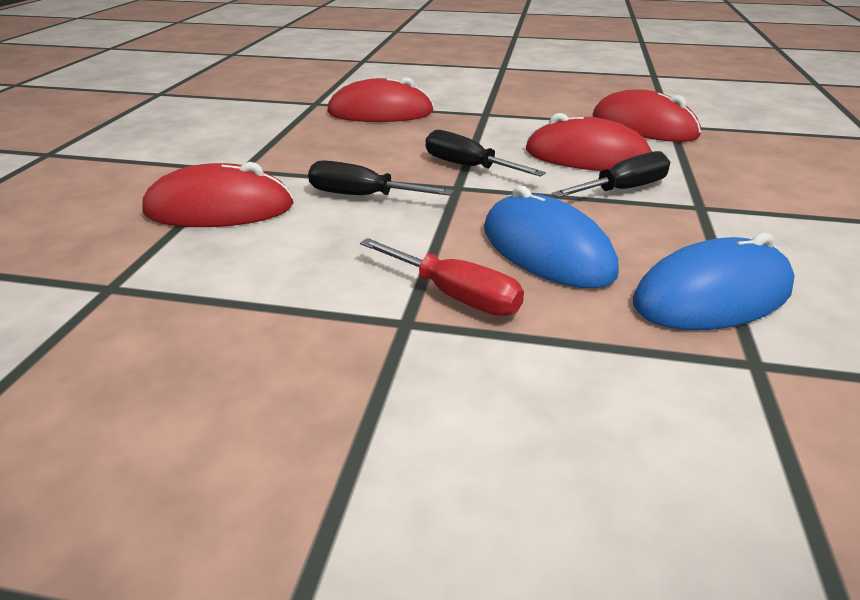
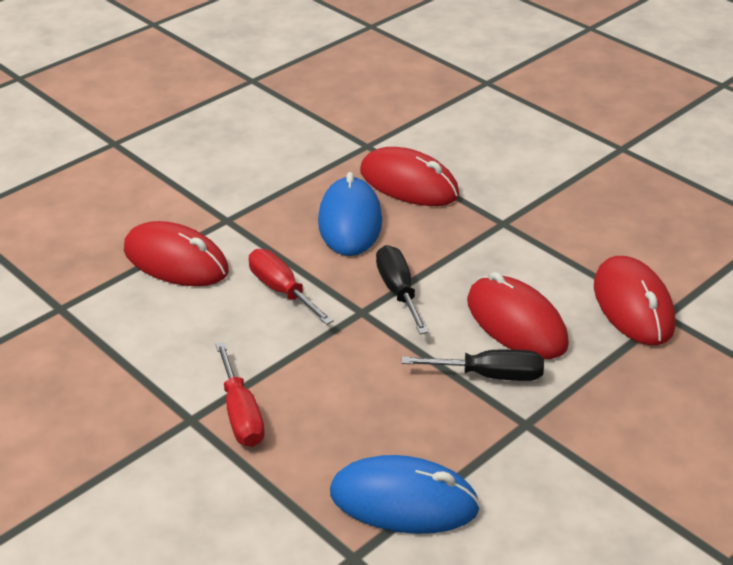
camera: 35 degrees right, 5 degrees up
(362, 196) = (282, 290): black screwdriver -> red screwdriver
(546, 250) = (345, 406): blue mouse -> blue mouse (350, 221)

